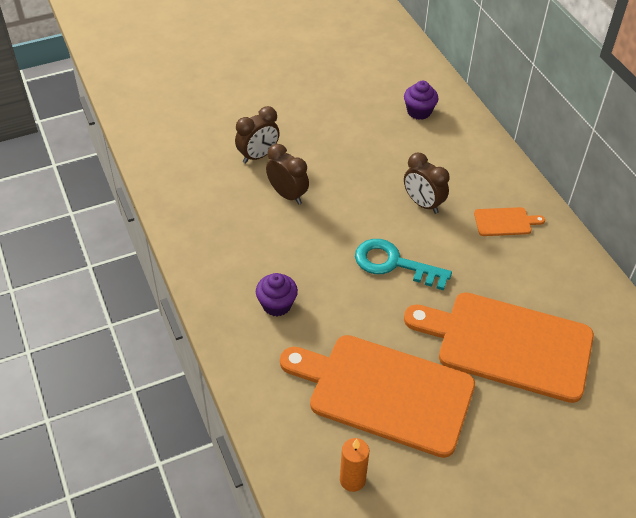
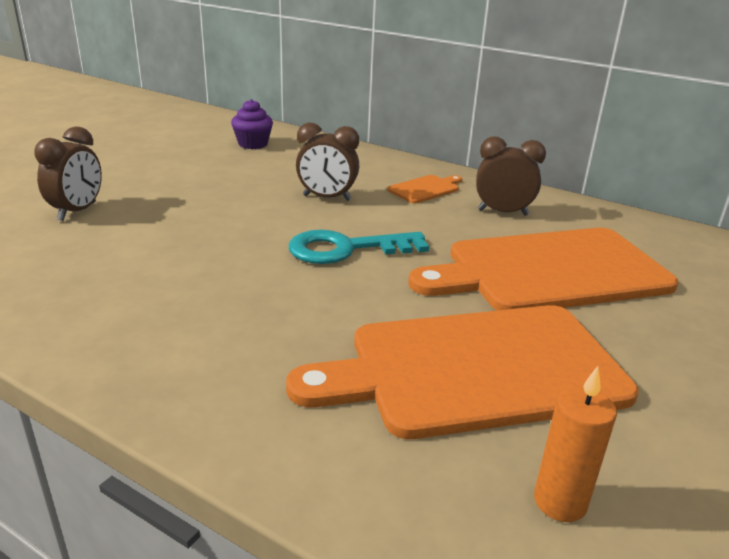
camera: 35 degrees left, 20 degrees down
(277, 304) = (225, 335): purple cupcake -> none
(287, 195) = (148, 232): brown clock -> brown clock (502, 212)

